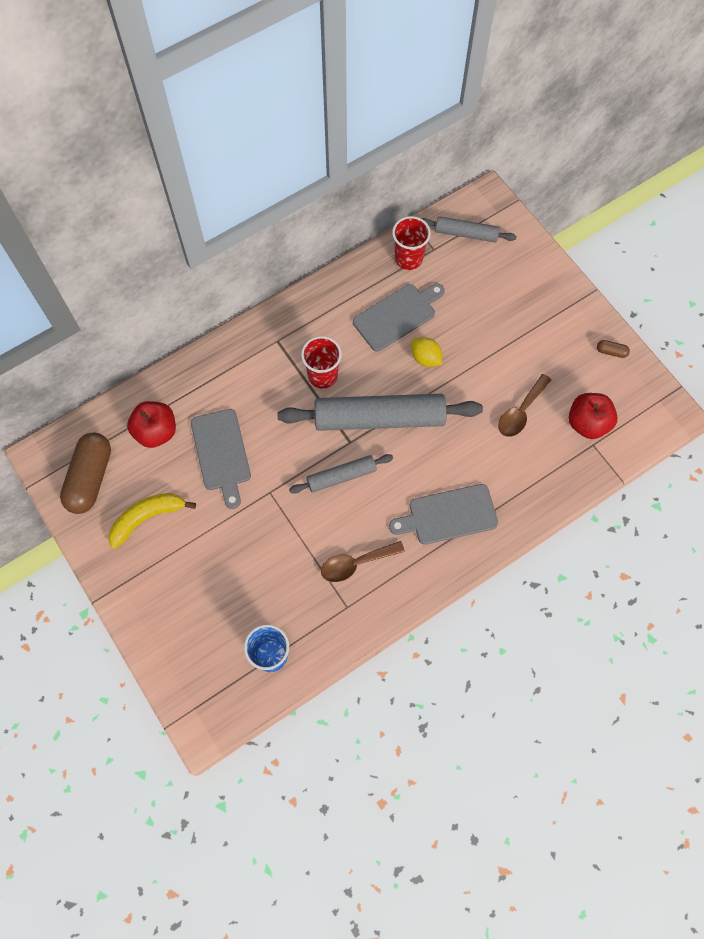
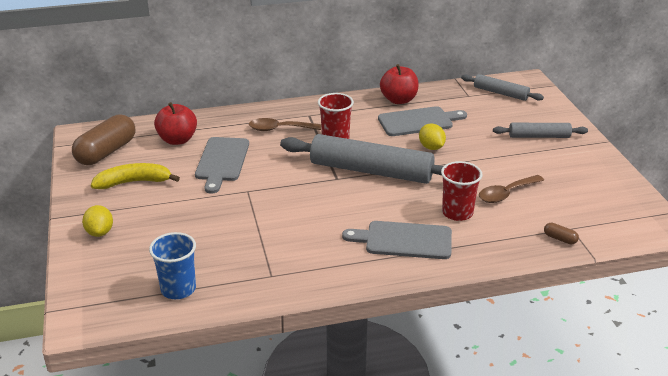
camera: 20 degrees right, 35 degrees down
(154, 605) = (100, 232): none -> yellow lemon
(341, 476) = (317, 196): grey rolling pin -> grey rolling pin (539, 136)
(355, 563) = (297, 250): brown spoon -> brown spoon (279, 129)
(408, 258) = (444, 96): red cup -> red cup (457, 213)
(587, 423) = (570, 214): red apple -> red apple (399, 100)
(611, 352) = (611, 177): brown capsule -> brown capsule (560, 239)

